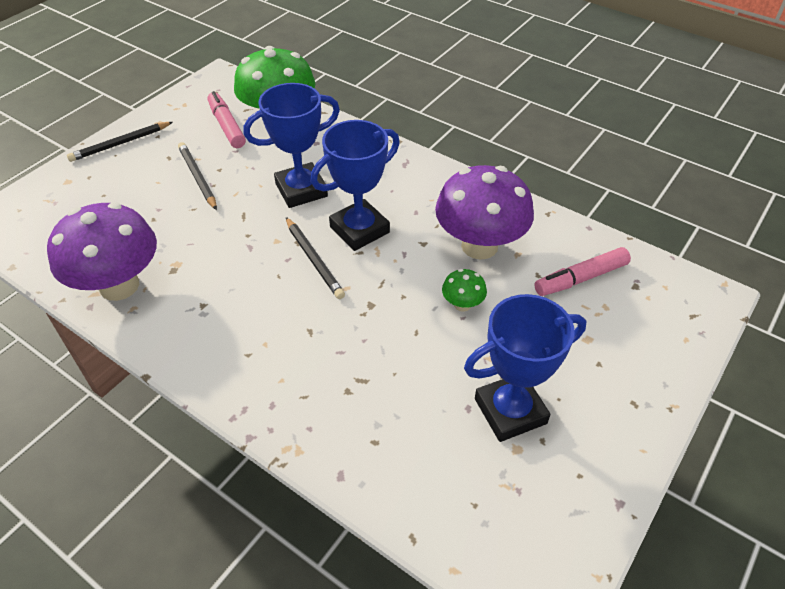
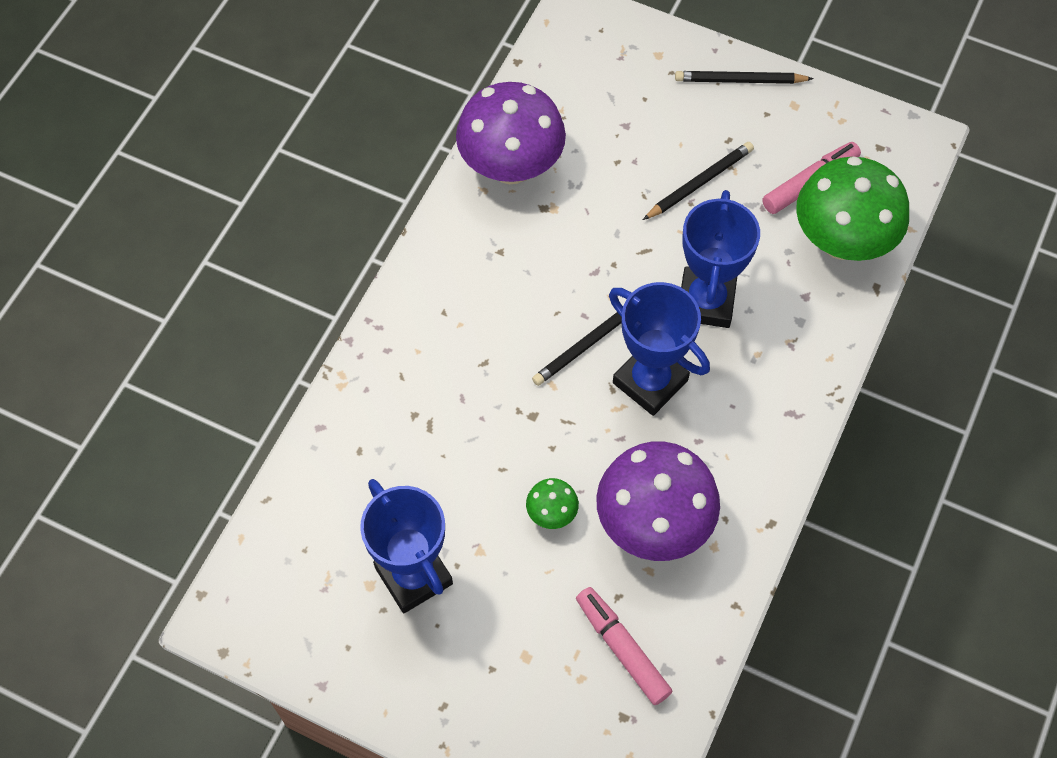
camera: 80 degrees right, 15 degrees up
(120, 144) = (740, 80): black pencil -> black pencil turned 45 degrees counterclockwise
(301, 190) = (705, 301): blue trophy -> blue trophy turned 45 degrees clockwise

